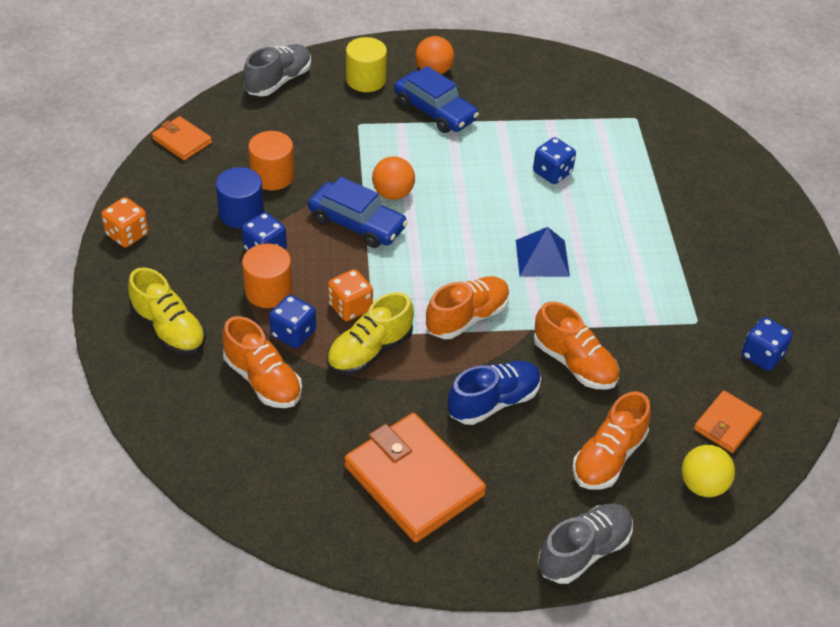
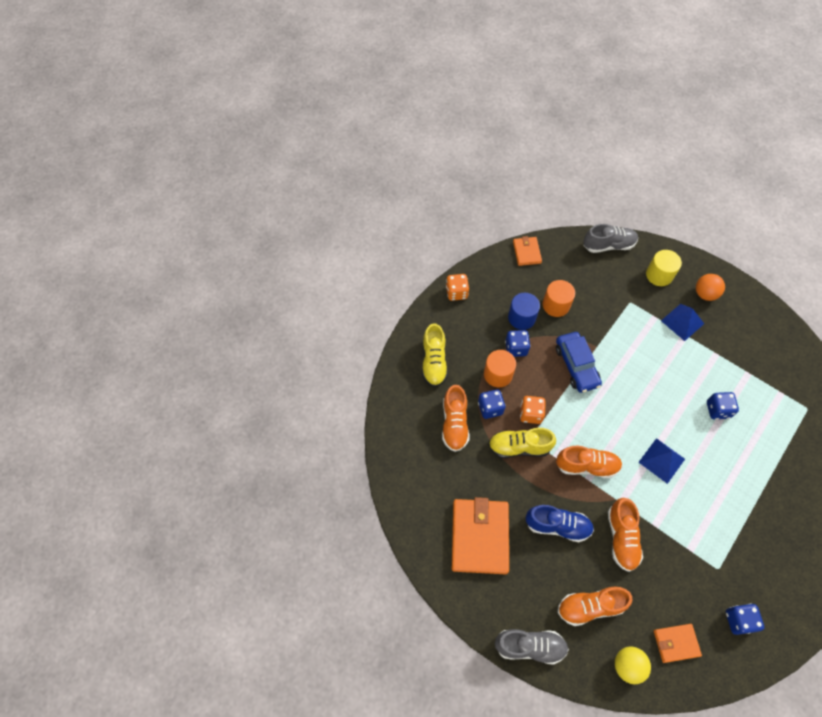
camera: 45 degrees right, 15 degrees up
(393, 193) = (611, 360): orange ball -> none
(435, 111) = (682, 322): blue car -> blue pyramid

